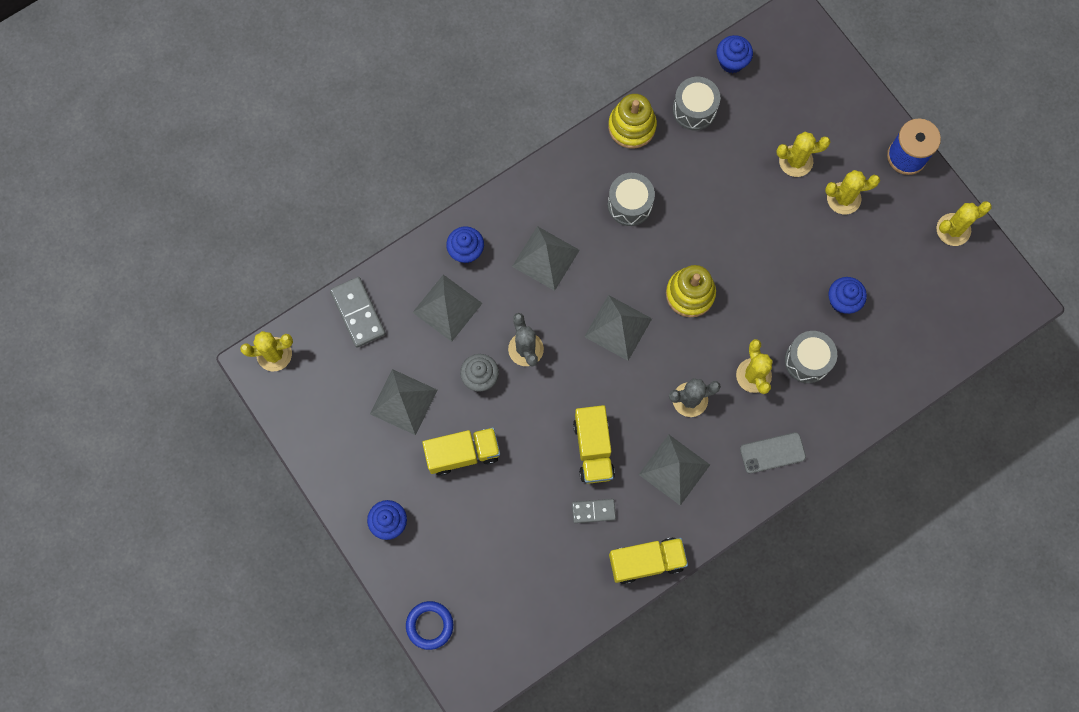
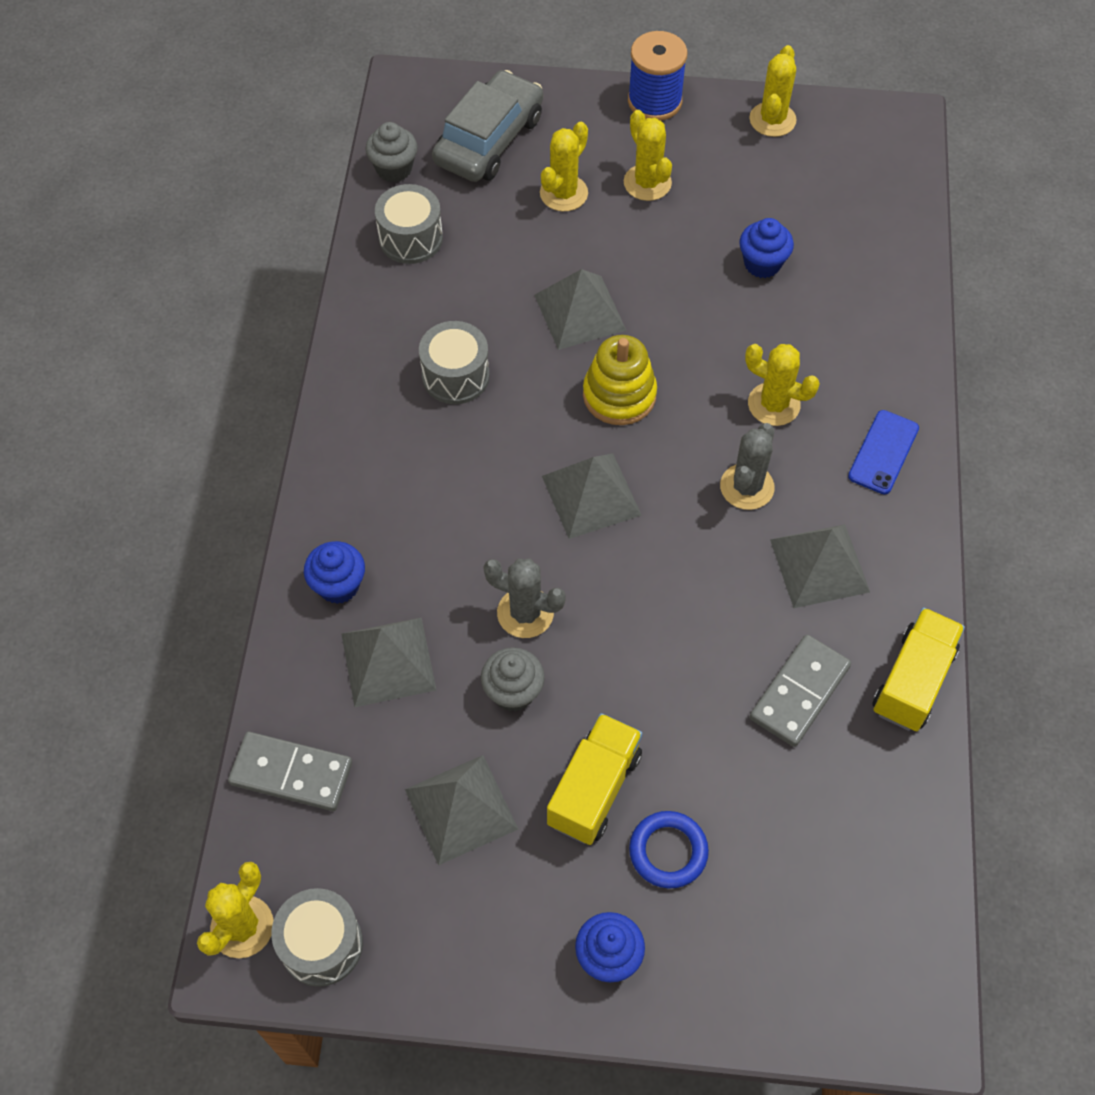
camera: 50 degrees left, 15 degrees down
(429, 625) = (795, 1015): blue ring -> blue ring (668, 851)
(546, 258) = (433, 507): grey pyramid -> grey pyramid (580, 312)
(593, 449) = (719, 633): yellow truck -> none
(593, 511) = (799, 692): grey domino -> grey domino, size x1.61
(632, 126) = (367, 308): yellow stacking toy -> none
(731, 62) = (394, 169): blue cupcake -> grey cupcake
(772, 453) = (883, 452): grey phone -> blue phone
(796, 93) = (489, 140): none -> grey car
(807, 360) = (802, 342): grey drum -> grey drum (321, 944)
(843, 198) = (647, 183): yellow cactus -> yellow cactus turned 60 degrees counterclockwise

